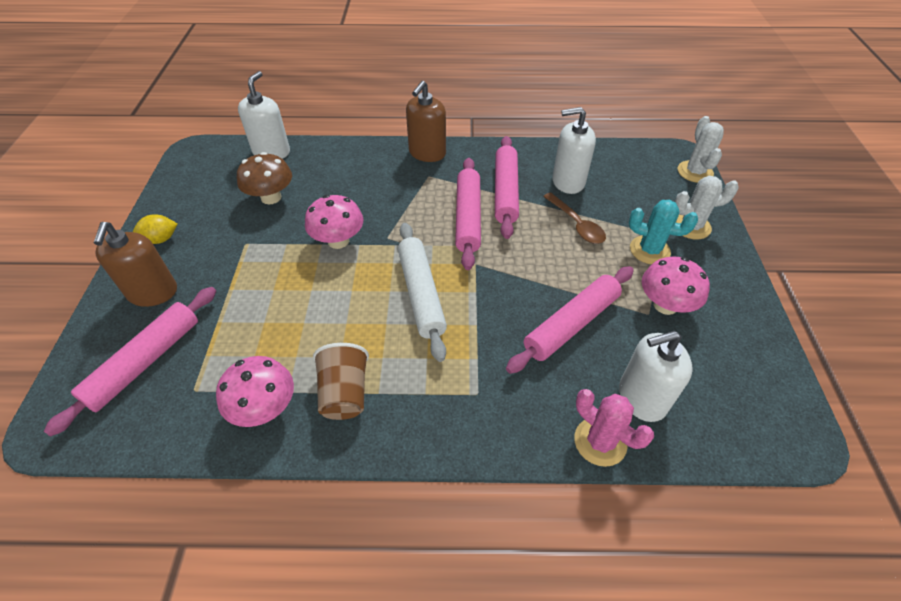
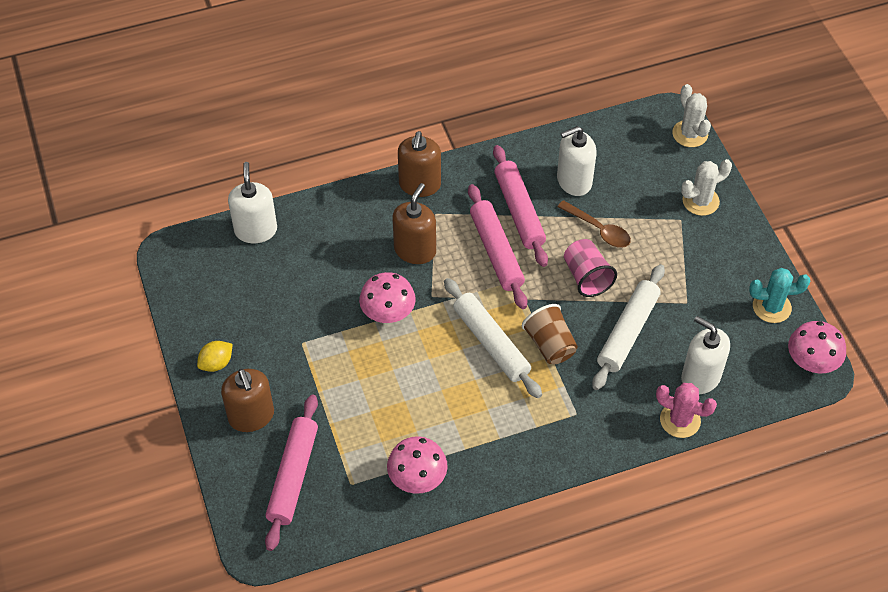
camera: 20 degrees left, 5 degrees up
(271, 197) = (292, 285): brown mushroom -> none
(344, 393) = (473, 447): brown cup -> brown cup (550, 345)
(394, 198) = (415, 250): none -> brown soap dispenser
(547, 261) = (587, 277): none -> pink cup
(571, 324) = (628, 332): pink rolling pin -> white rolling pin
(641, 398) = (700, 377): white soap dispenser -> white soap dispenser turned 75 degrees clockwise
(649, 250) = (671, 238): turquoise cactus -> turquoise cactus (771, 307)
(665, 305) = (698, 290): pink mushroom -> pink mushroom (811, 362)

